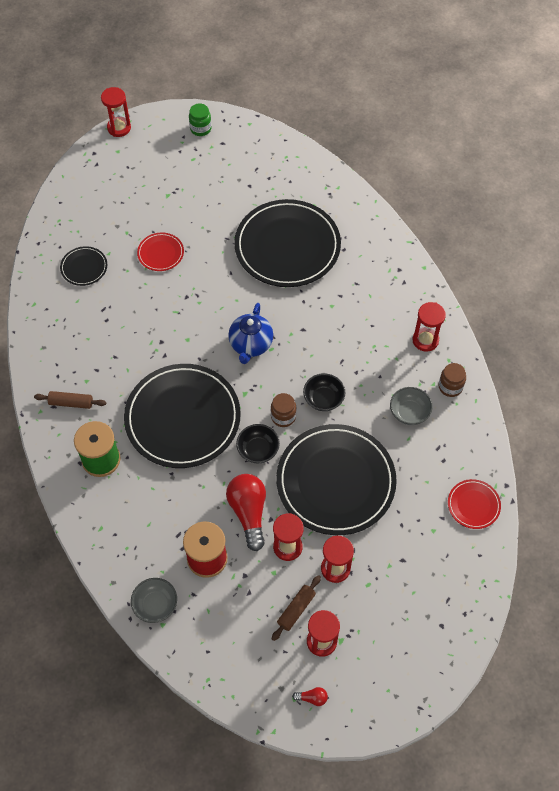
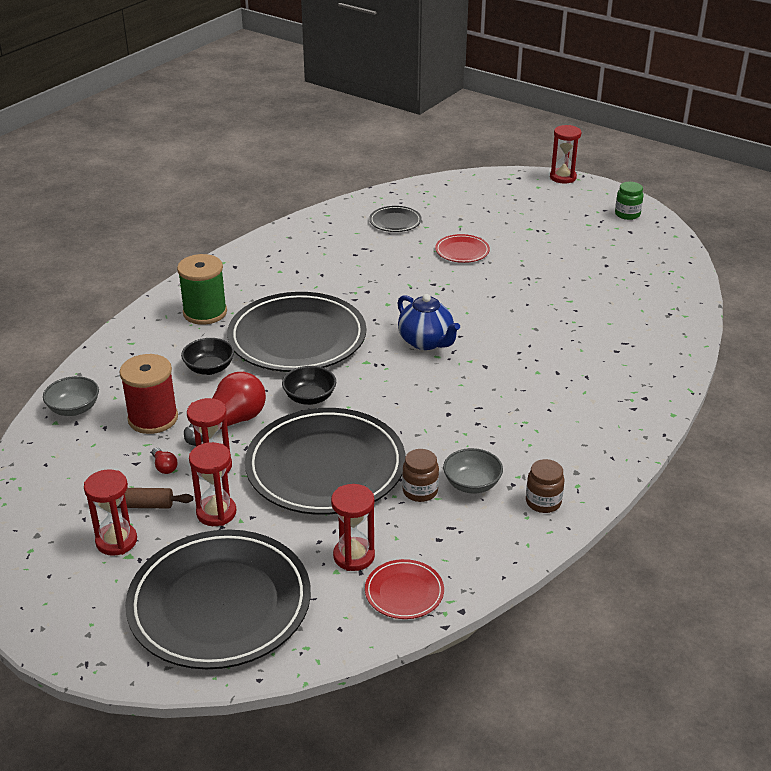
camera: 55 degrees right, 25 degrees down
(71, 403) = (248, 273): brown rolling pin -> none
(251, 345) = (426, 342): blue teapot -> blue teapot turned 105 degrees counterclockwise
(283, 417) = (366, 397): brown jar -> brown jar (420, 491)
(287, 246) = (569, 315): black plate -> black plate (219, 604)
(312, 698) = (40, 564): red light bulb -> red light bulb (164, 467)
(323, 399) = (418, 415): black bowl -> black bowl (209, 368)
(425, 340) = (580, 456): red hourglass -> red hourglass (354, 556)

